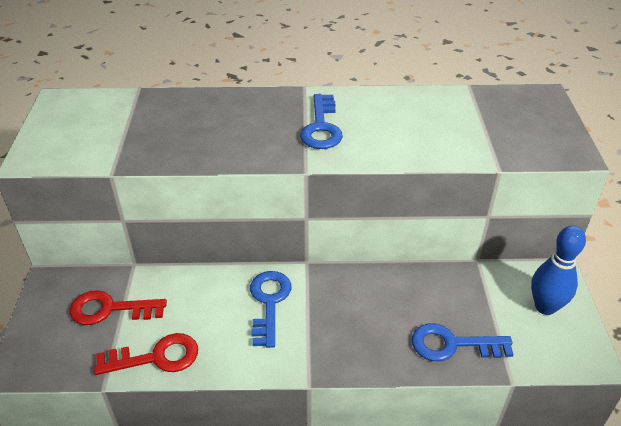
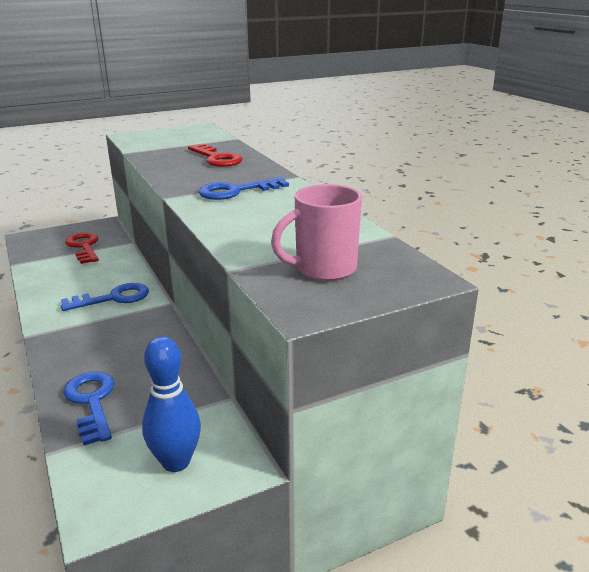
camera: 65 degrees right, 15 degrees down
(156, 357) = (42, 272): red key -> red key (216, 158)
(515, 129) = (323, 269): none -> pink mug

